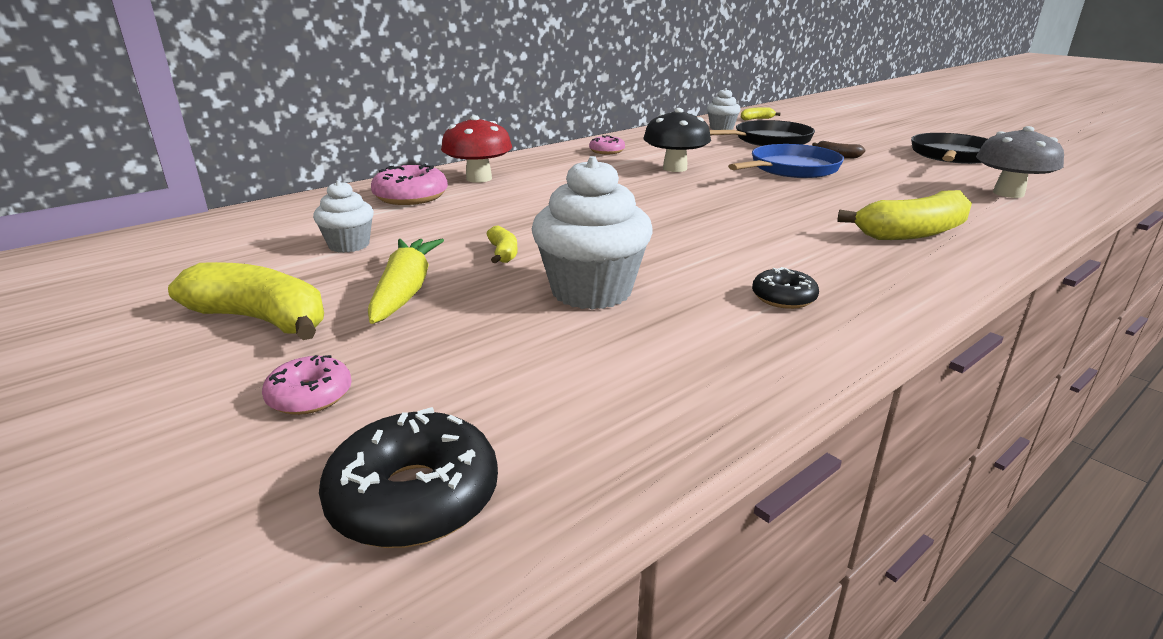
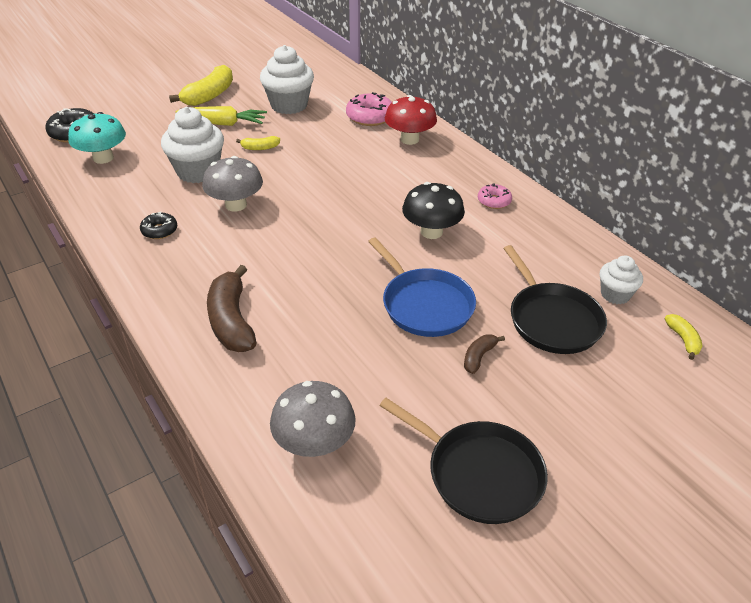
camera: 95 degrees right, 15 degrees up
(310, 396) = (143, 111): pink donut -> none
(349, 245) = (289, 105): white cupcake -> white cupcake, size x1.76
(559, 407) = (103, 158): none -> turquoise mushroom
(678, 254) = (236, 205): none -> grey mushroom
(912, 233) = (231, 321): yellow banana -> brown banana

